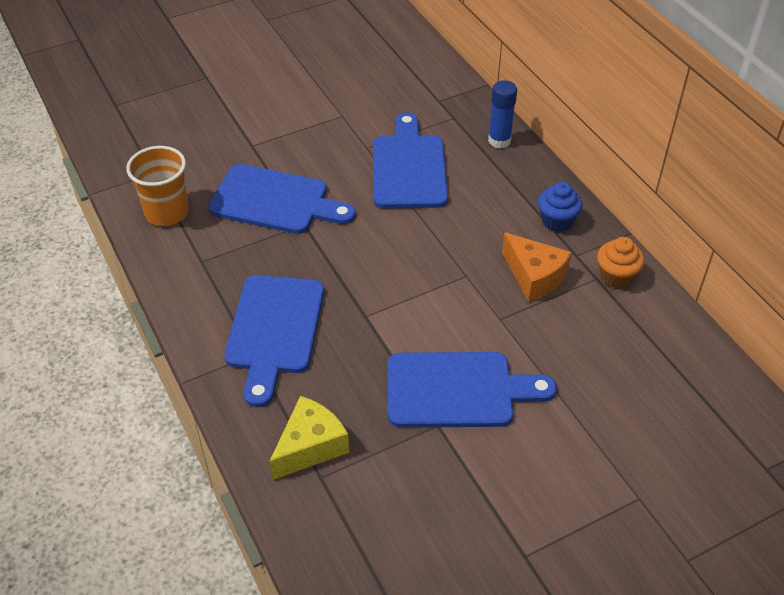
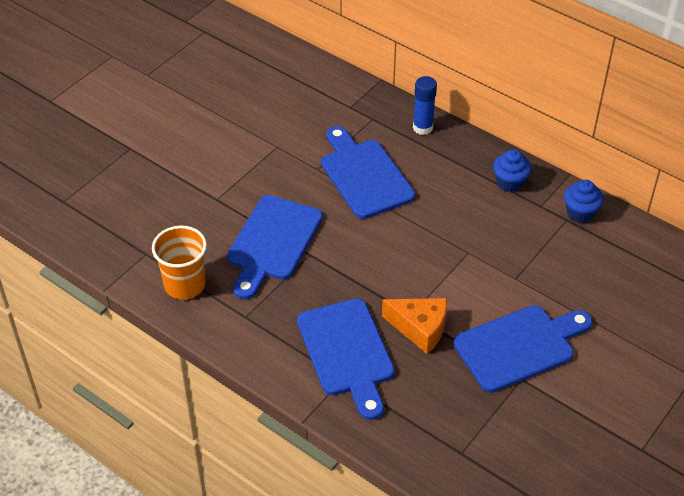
camera: 25 degrees left, 0 degrees up
(275, 201) = (272, 242): blue cutting board -> blue cutting board turned 120 degrees clockwise
(310, 446) = (438, 433): yellow cheese -> none
(534, 276) = (520, 234): orange cheese -> orange cheese (420, 329)
(616, 276) = (580, 213): orange cupcake -> blue cupcake

